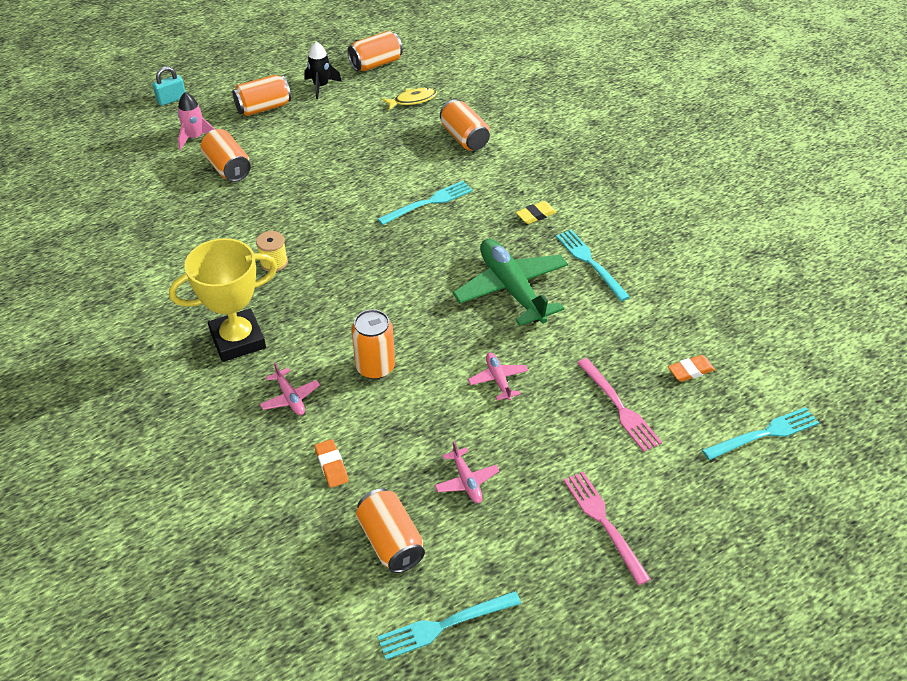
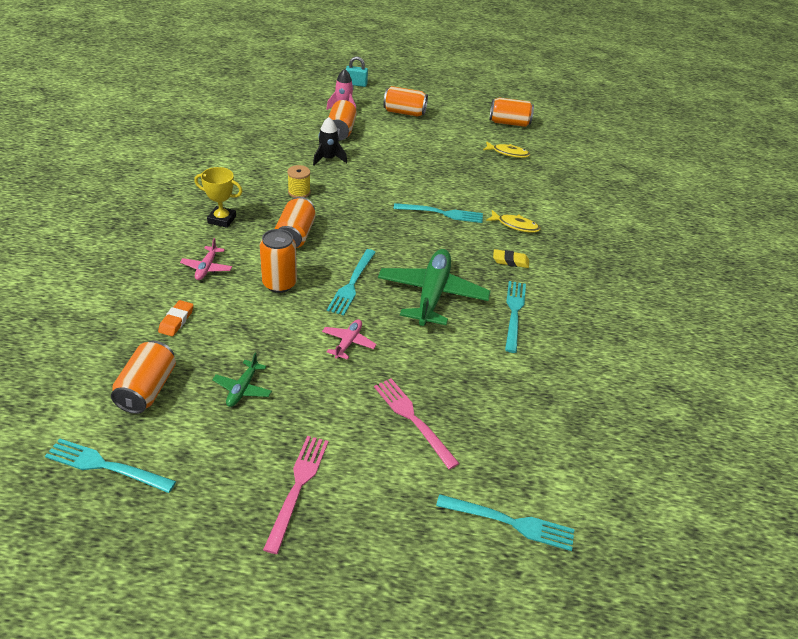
camera: 35 degrees right, 5 degrees down
(238, 340) = (222, 219): yellow trophy -> yellow trophy, size x0.59
(321, 86) = (456, 118): black rocket -> black rocket (328, 159)
(436, 324) = (352, 284): none -> turquoise fork
(464, 138) = (517, 190): orange can -> orange can (295, 235)
(466, 481) = (242, 389): pink plane -> green plane
(502, 176) = (515, 225): none -> yellow fish
(619, 407) = (413, 419): pink fork -> pink fork turned 135 degrees clockwise
(690, 371) = (503, 433): orange eraser -> none

